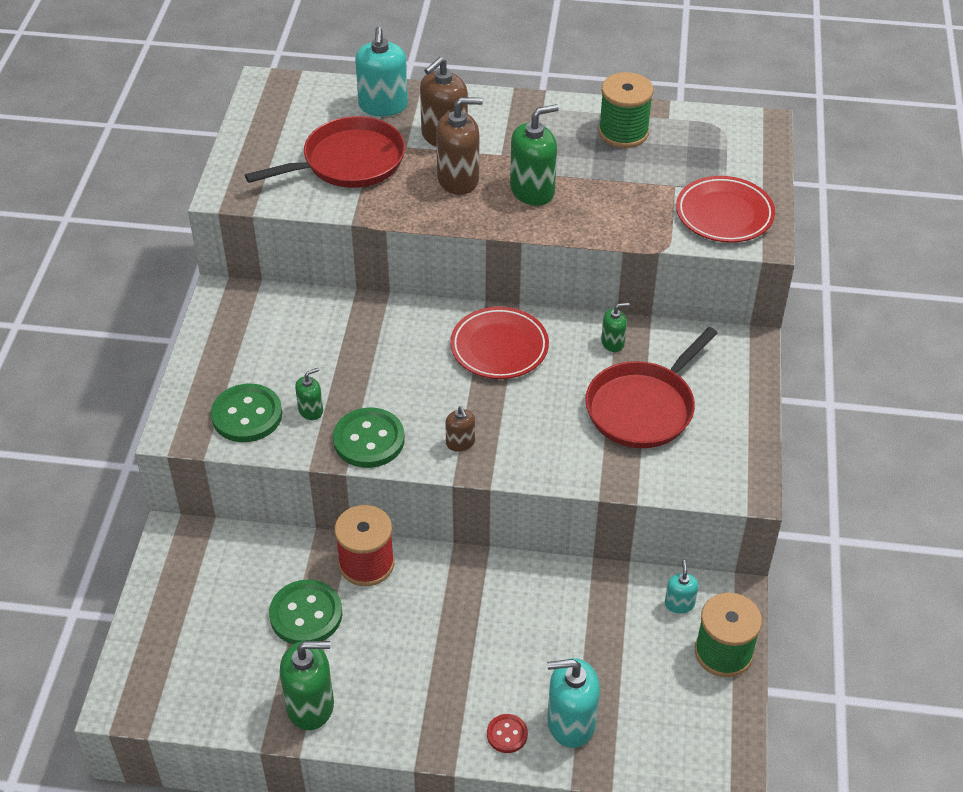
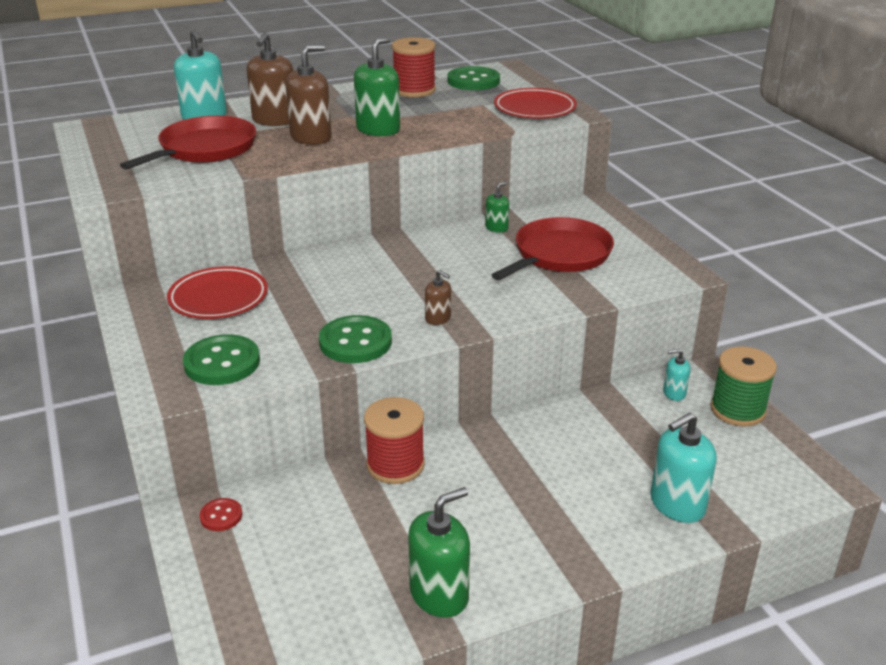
camera: 30 degrees left, 15 degrees down
(306, 614) = (372, 524): green button -> green button (473, 81)
(310, 410) = (282, 340): green soap dispenser -> none
(499, 347) = (411, 255): red plate -> red plate (218, 298)
(507, 734) = (635, 536): red button -> red button (221, 516)
(623, 132) = (414, 90): green spool -> red spool
(643, 408) = (559, 255): red pan -> red pan turned 150 degrees counterclockwise
(679, 604) = (674, 393): turquoise soap dispenser -> turquoise soap dispenser turned 60 degrees counterclockwise

